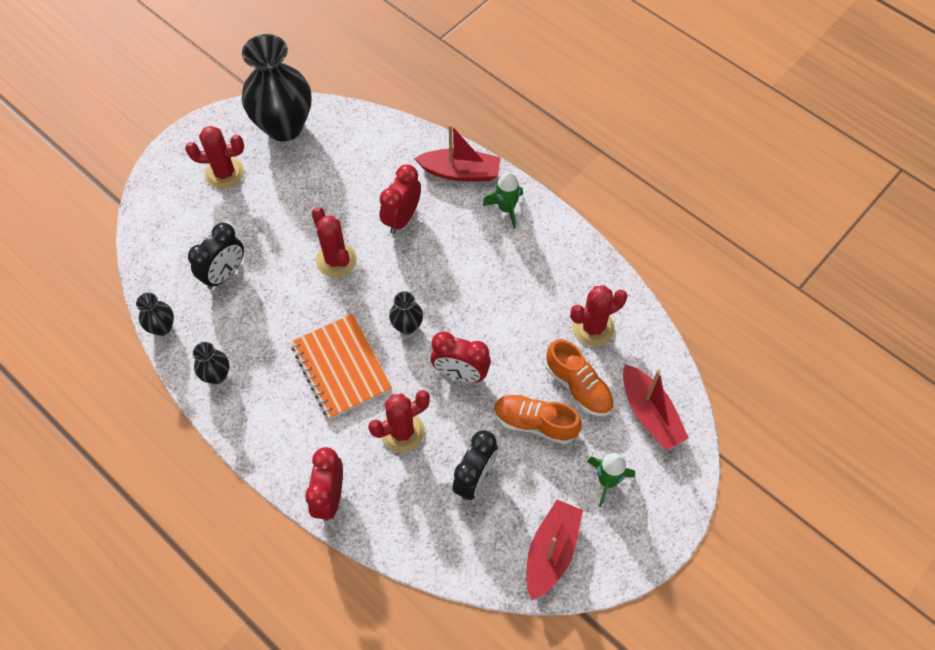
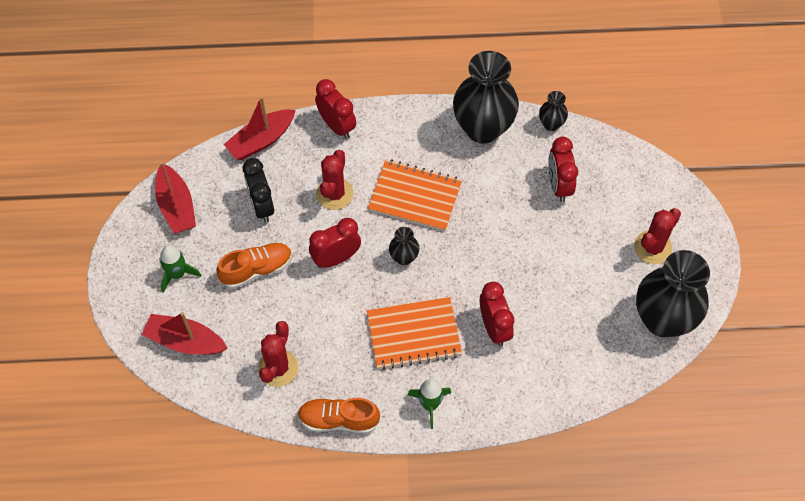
camera: 135 degrees right, 0 degrees up
(217, 375) = (483, 128): black vase -> black vase, size x2.23
(224, 274) = (559, 185): black clock -> red clock
(336, 260) = (501, 258): red cactus -> none
(460, 172) = (495, 403): red boat -> red boat (261, 140)
(464, 263) = (413, 334): none -> orange notebook
(578, 386) = (250, 317): orange shoe -> orange shoe (338, 420)

